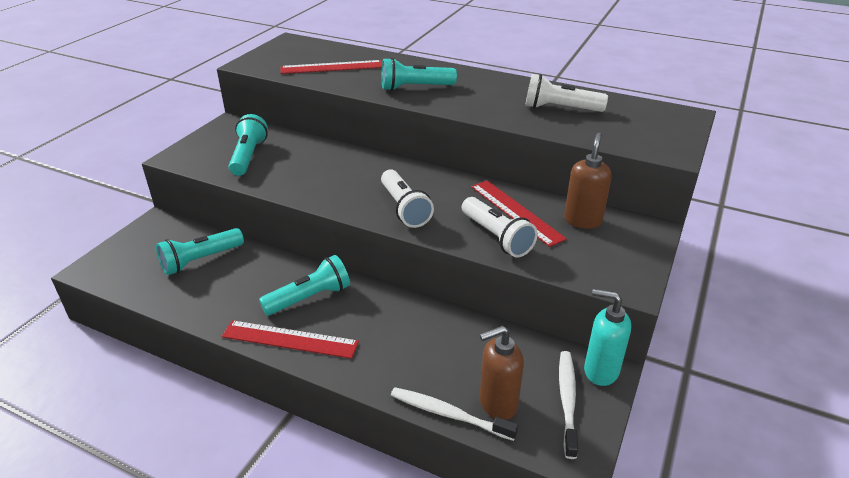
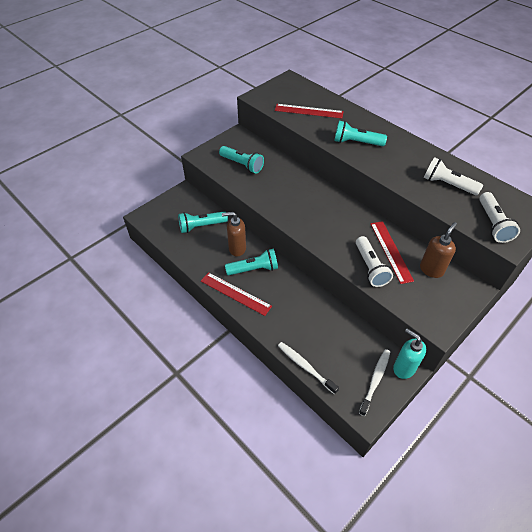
camera: 20 degrees right, 15 degrees up
(248, 156) = (242, 165): turquoise flashlight -> turquoise flashlight turned 105 degrees clockwise
(404, 208) = (322, 230): white flashlight -> white flashlight (493, 224)
(497, 404) = (334, 369): brown soap dispenser -> brown soap dispenser (237, 249)

